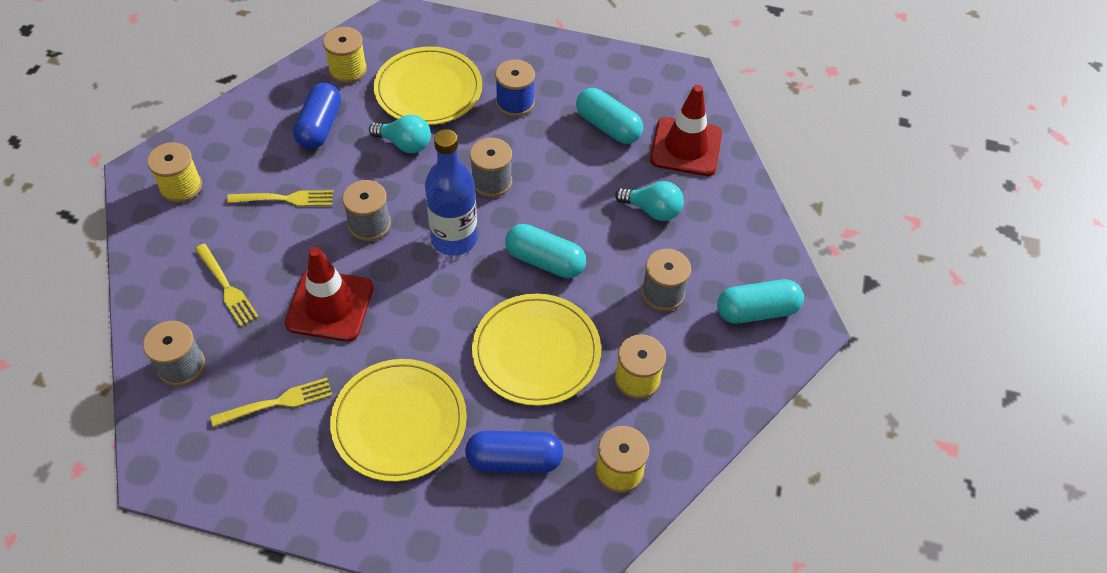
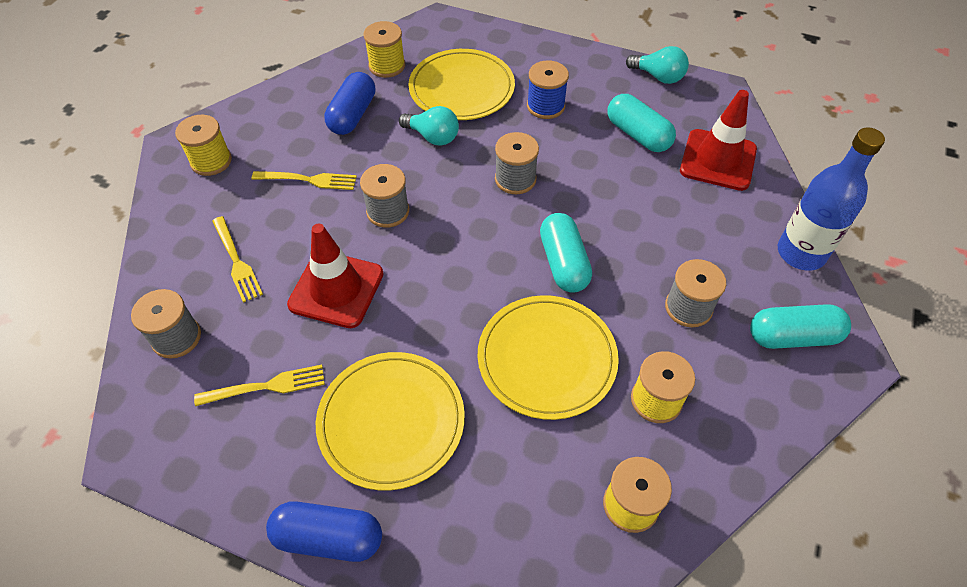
camera: 10 degrees right, 0 degrees up
(454, 239) = (471, 232): blue bottle -> blue bottle (801, 253)
(514, 460) = (512, 479): blue capsule -> blue capsule (328, 538)
(545, 261) = (563, 263): turquoise capsule -> turquoise capsule turned 45 degrees clockwise
(652, 210) = (680, 220): turquoise light bulb -> turquoise light bulb (658, 77)

